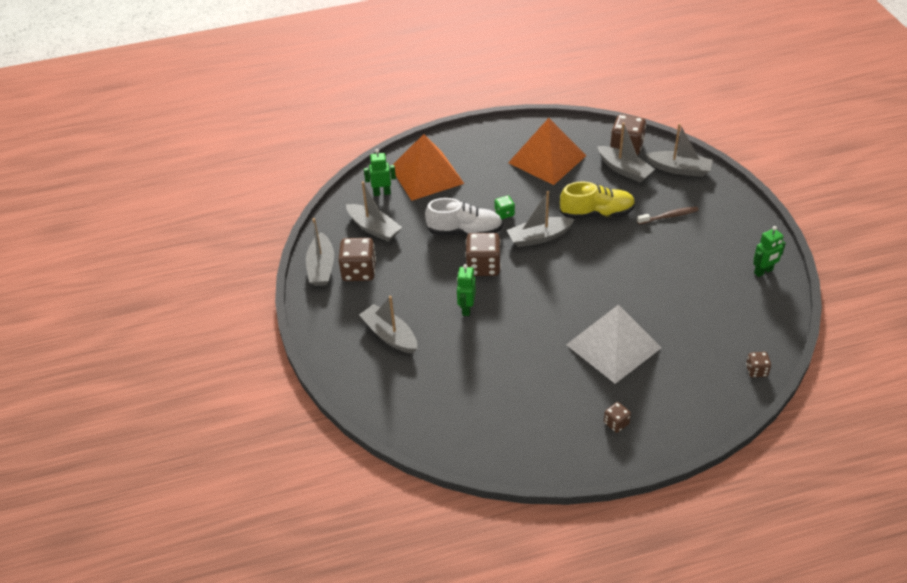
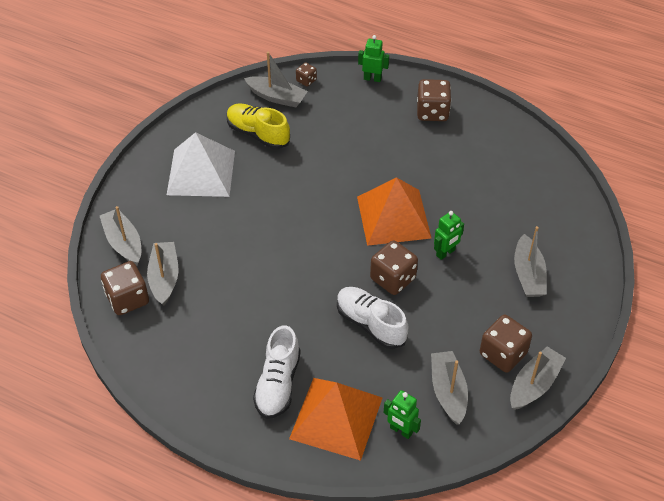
camera: 140 degrees left, 5 degrees up
(480, 168) = (278, 384): none -> white shoe
(504, 213) = (317, 315): green dice -> none
(539, 237) = (318, 270): grey boat -> grey boat (277, 97)
(547, 159) = (208, 343): orange pyramid -> orange pyramid (393, 217)
(597, 213) = (245, 256): yellow shoe -> yellow shoe (258, 134)
(613, 346) = (373, 153): white pyramid -> white pyramid (201, 172)
(616, 423) = (432, 112): brown dice -> brown dice, size x1.90
(669, 216) = (197, 211): brown toothbrush -> none
(763, 271) = (203, 126): green robot -> green robot (372, 78)

